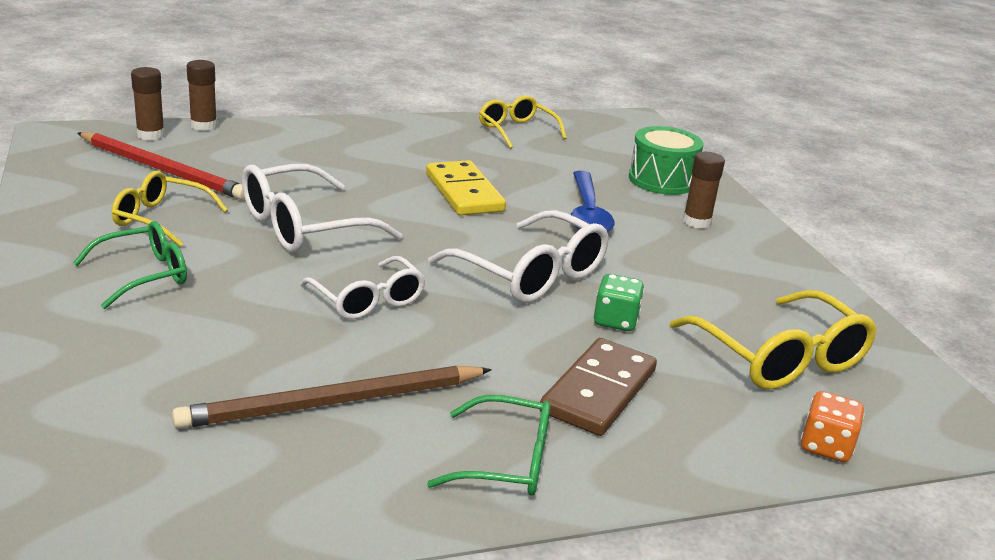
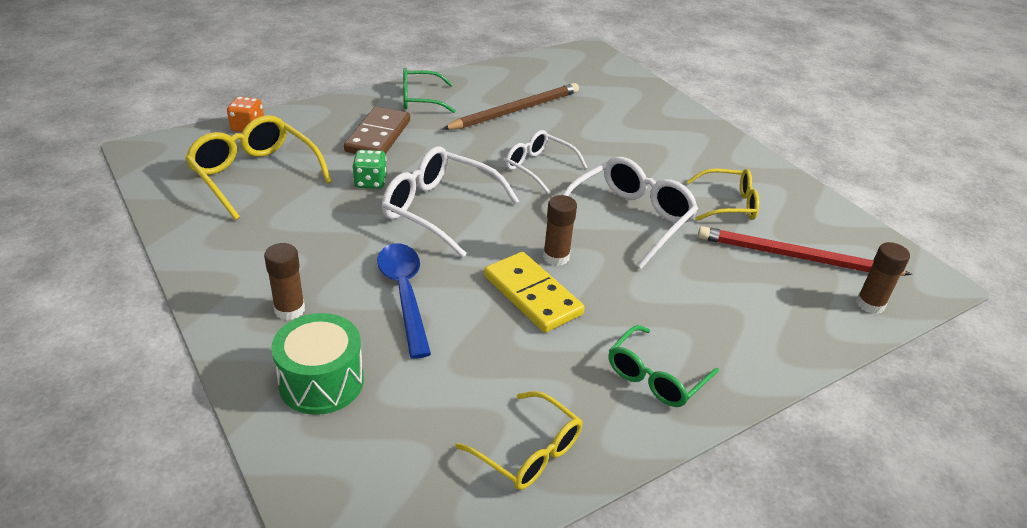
camera: 165 degrees right, 10 degrees up
(144, 275) = (681, 159): green glasses -> green glasses (655, 377)
(204, 126) = (851, 336): brown glue stick -> brown glue stick (556, 257)

